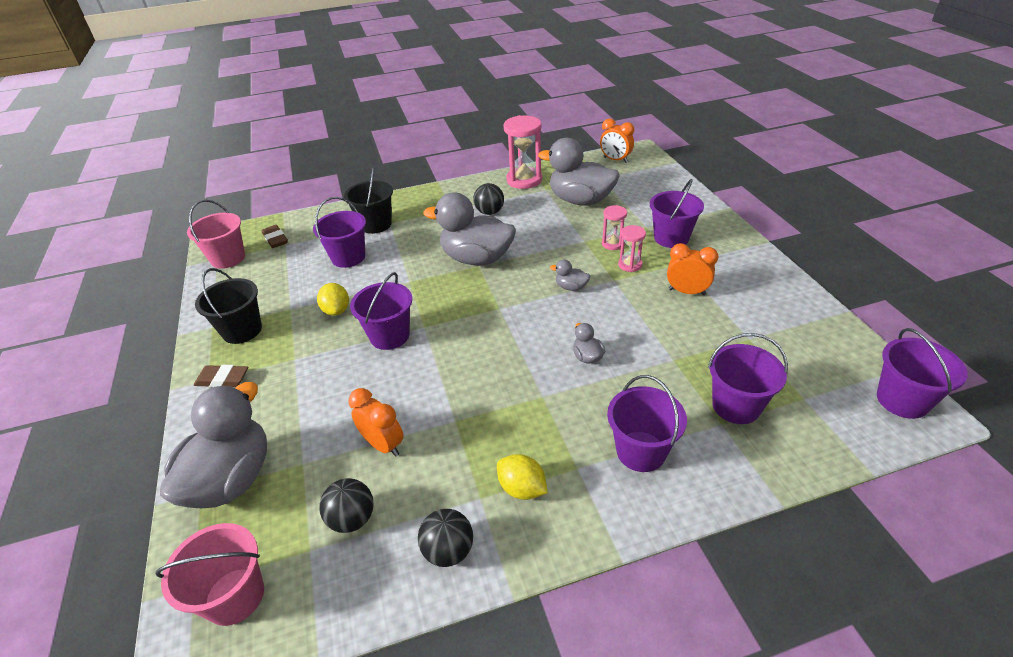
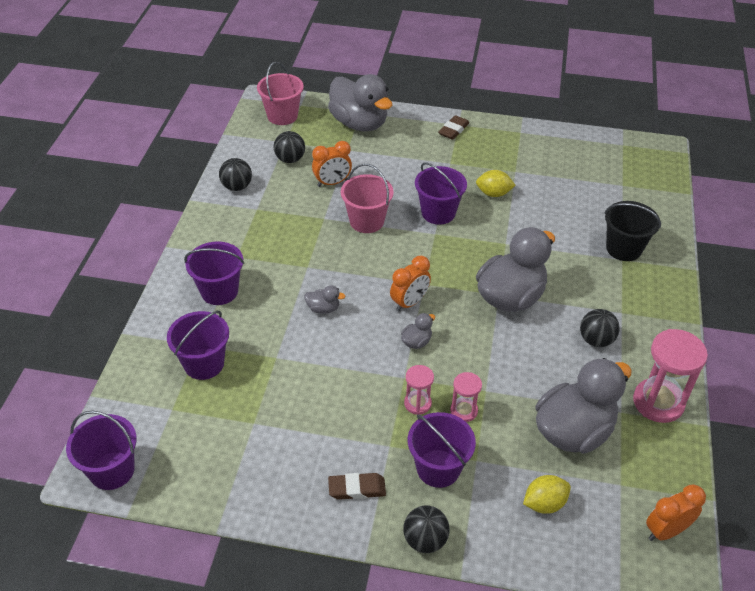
camera: 115 degrees right, 5 degrees up
(228, 258) = (619, 150): pink bucket -> pink bucket (366, 221)
(242, 330) = (504, 145): black bucket -> none
(275, 239) = (636, 181): brown eraser -> brown eraser (357, 489)
(348, 257) = (572, 217): purple bucket -> none
(522, 488) = (246, 227): yellow lemon -> yellow lemon (544, 503)
(687, 292) = (344, 421): orange clock -> orange clock (409, 302)
(726, 225) = (425, 540): none -> black ball

